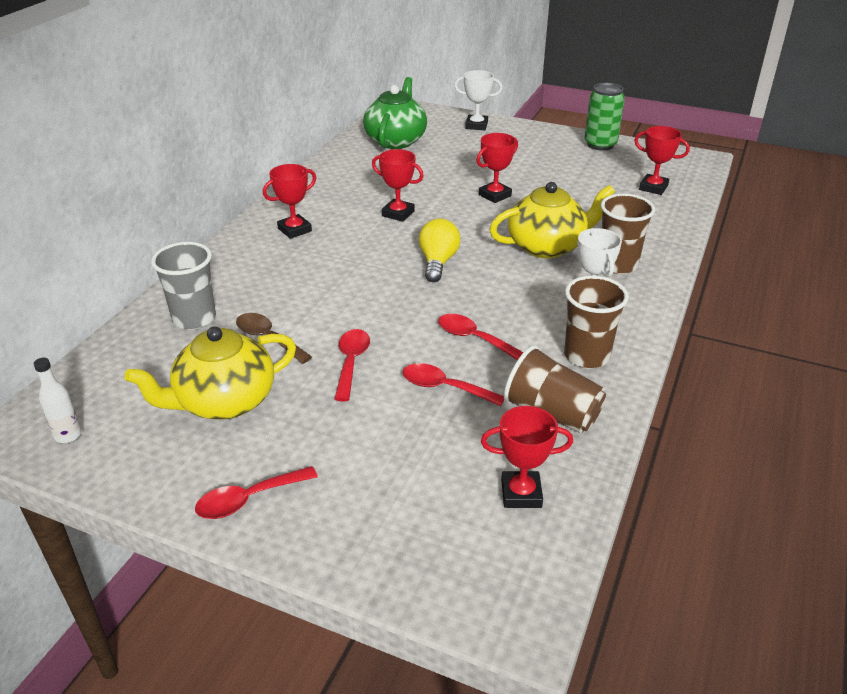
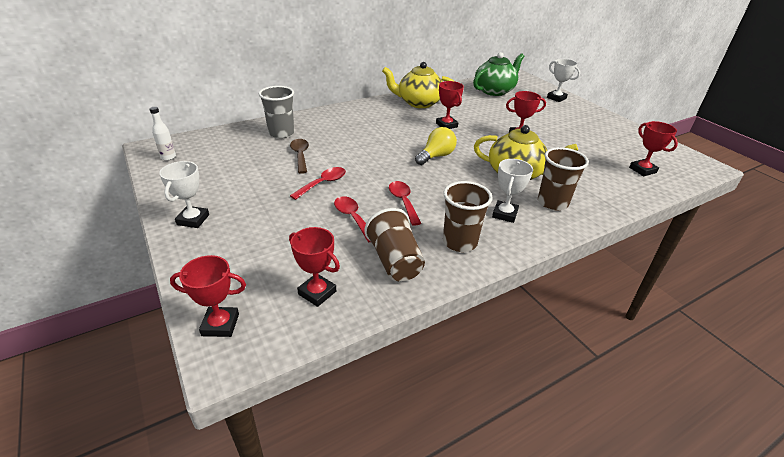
camera: 35 degrees right, 0 degrees up
(224, 401) = (243, 173): yellow teapot -> yellow teapot (418, 103)
(249, 499) = (193, 220): red spoon -> white trophy
(294, 230) = (381, 113): red trophy -> red trophy (220, 325)
(600, 144) = (633, 133): green can -> none

